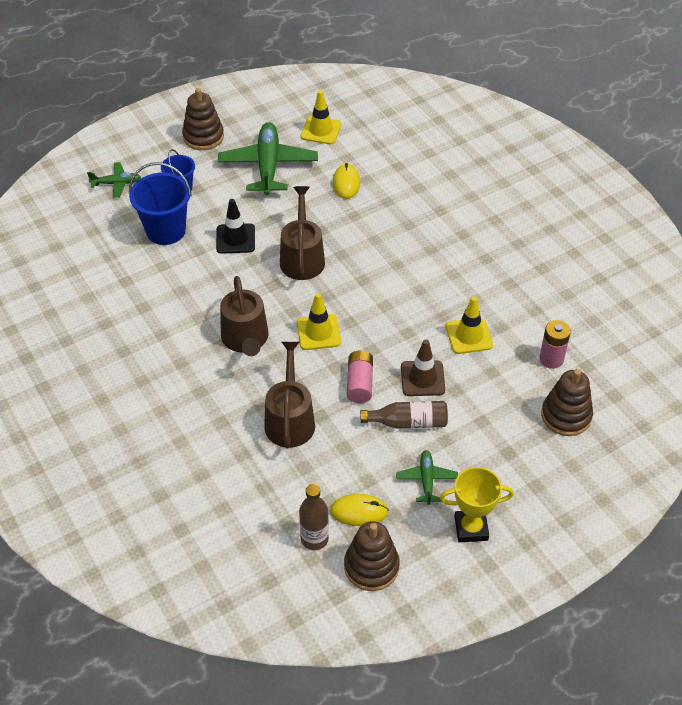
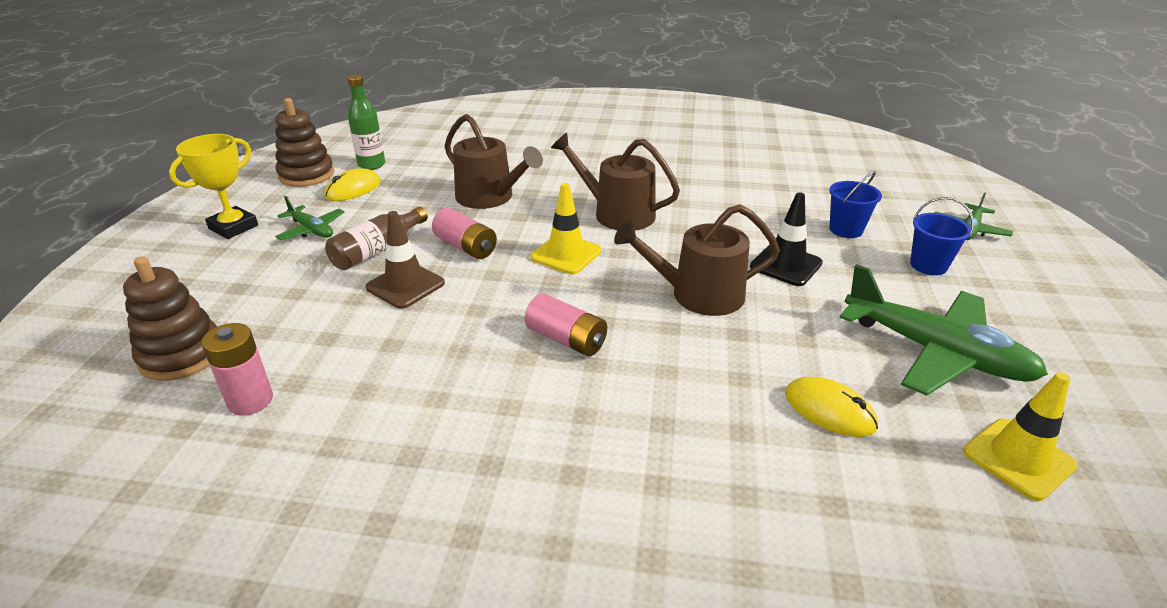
camera: 130 degrees right, 15 degrees down
(166, 230) = (846, 230): blue bucket -> blue bucket, size x0.59
(203, 137) = (1055, 325): brown stacking toy -> none
(302, 258) = (698, 295): brown watering can -> brown watering can turned 135 degrees clockwise
(314, 539) = (371, 165): brown bottle -> green bottle
(391, 284) = (566, 339): none -> pink battery
(469, 336) = (397, 353): yellow traffic cone -> none

